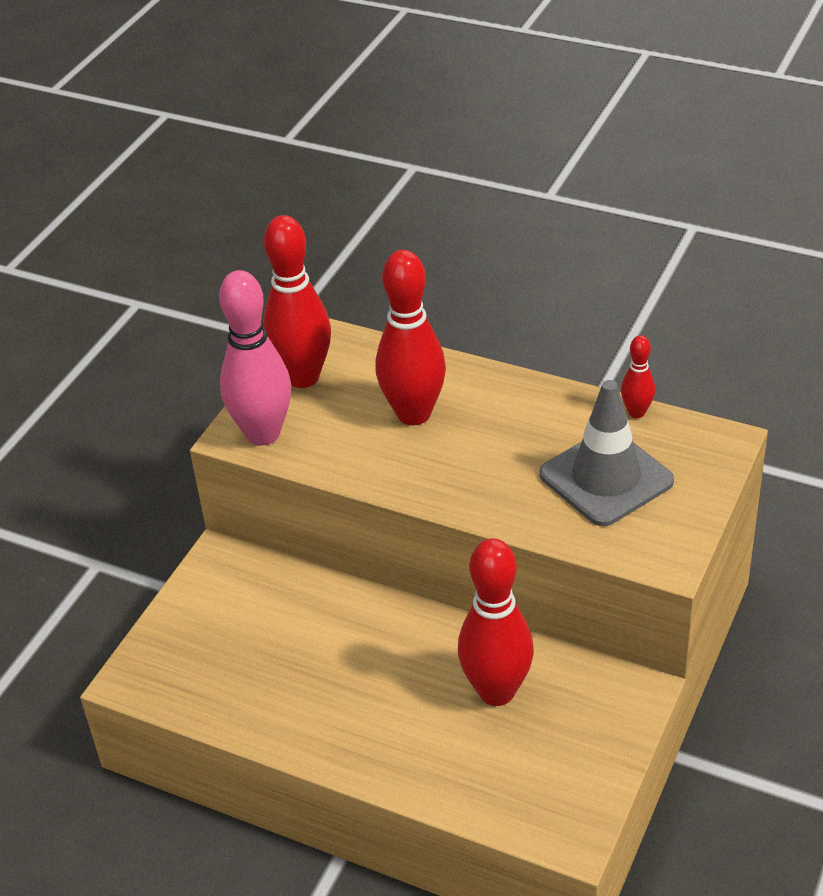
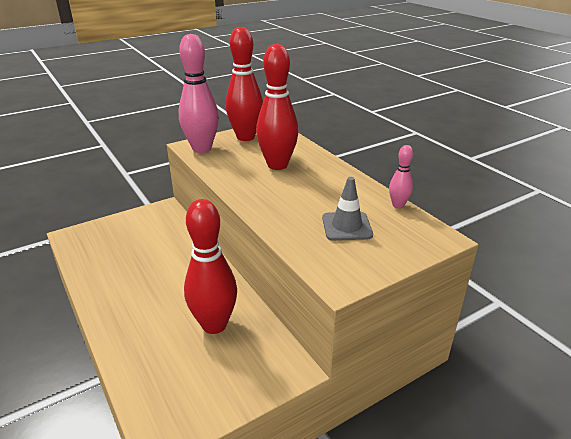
camera: 30 degrees right, 10 degrees down
(606, 478) = (346, 226): grey traffic cone -> grey traffic cone, size x0.64
(636, 412) = (398, 205): red bowling pin -> pink bowling pin

